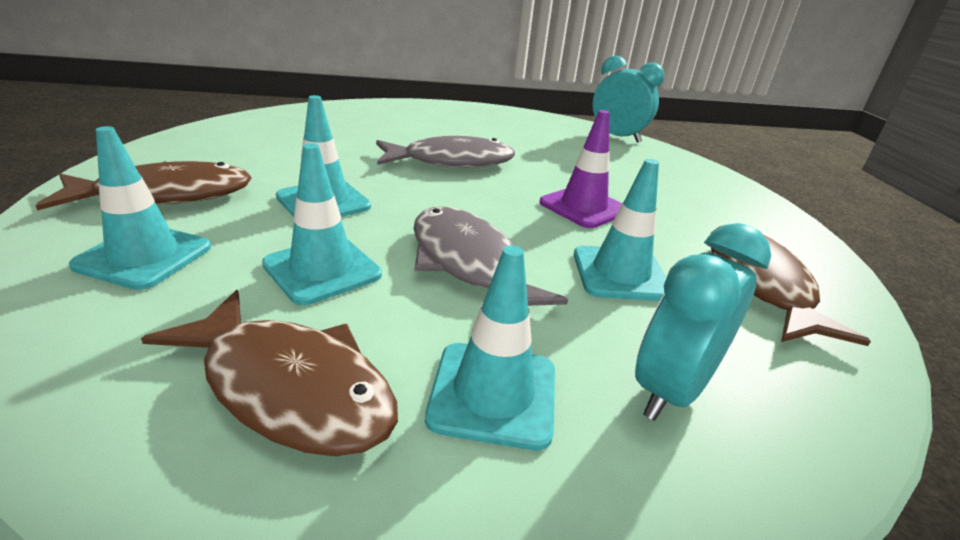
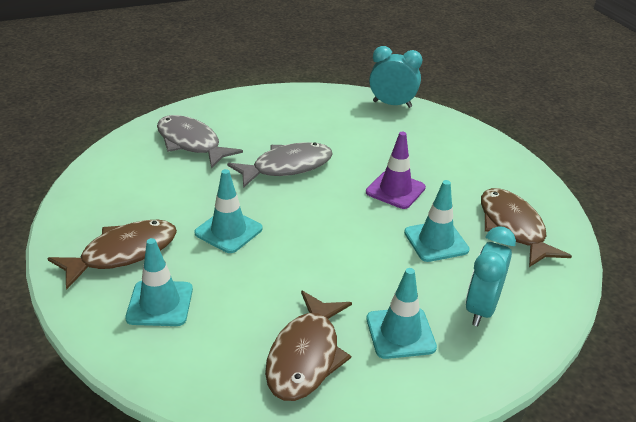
camera: 15 degrees left, 5 degrees up
(290, 388) = (305, 356): brown fish -> brown fish turned 90 degrees clockwise
(322, 269) = (268, 284): turquoise traffic cone -> none
(468, 264) = (347, 257): grey fish -> grey fish (191, 143)

